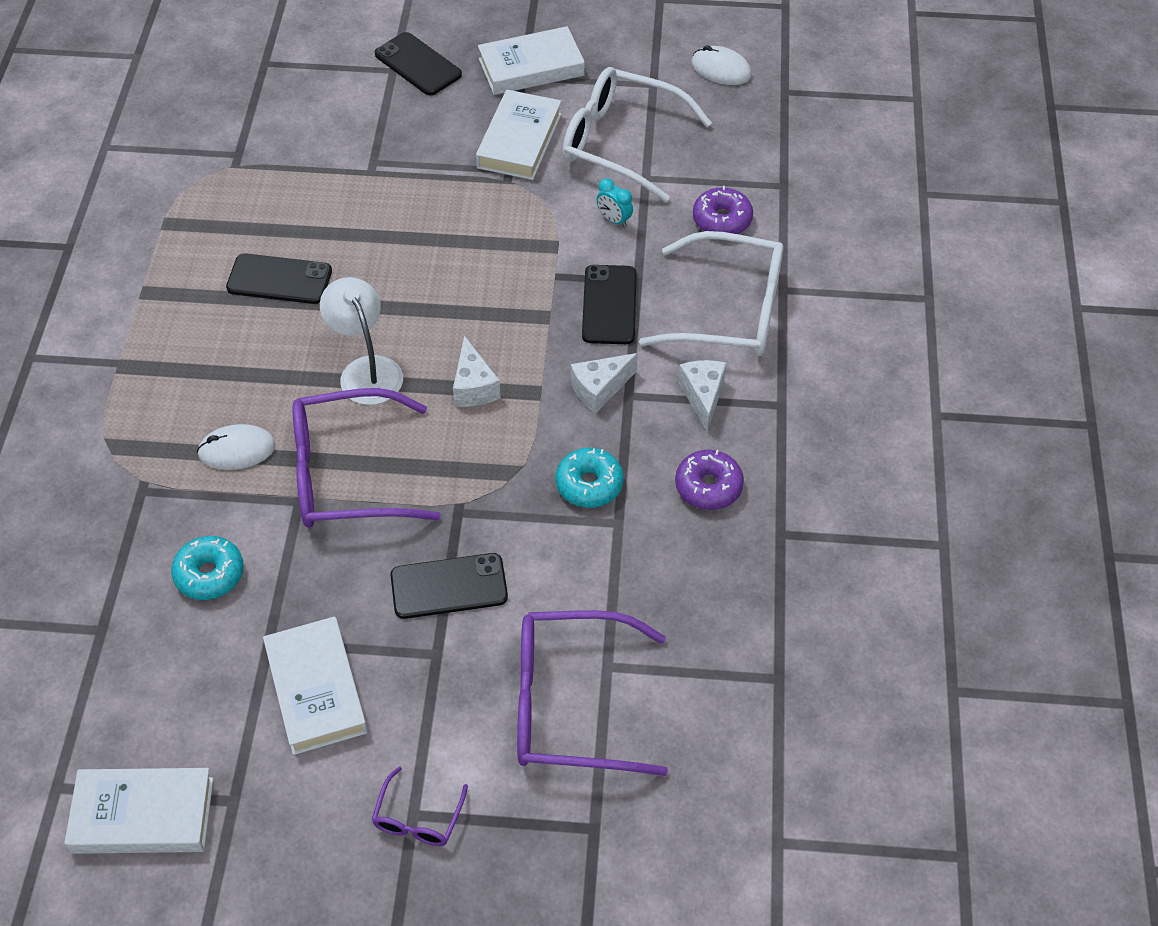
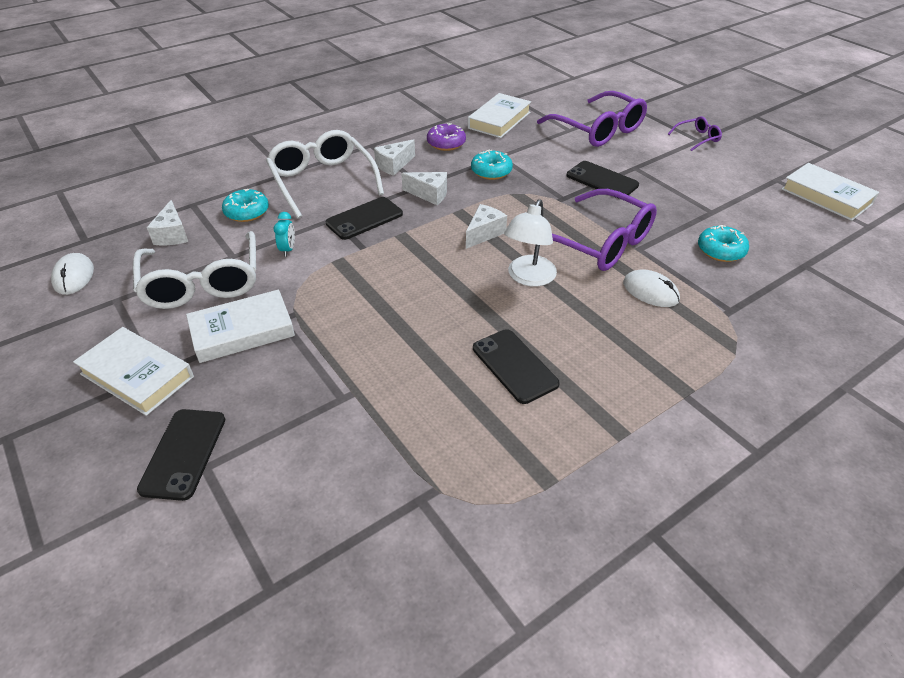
camera: 130 degrees left, 10 degrees down
(316, 689) = (703, 186): white book -> white book (499, 120)
(722, 220) = (247, 212): purple donut -> turquoise donut
(732, 151) = (173, 234): none -> white cheese

